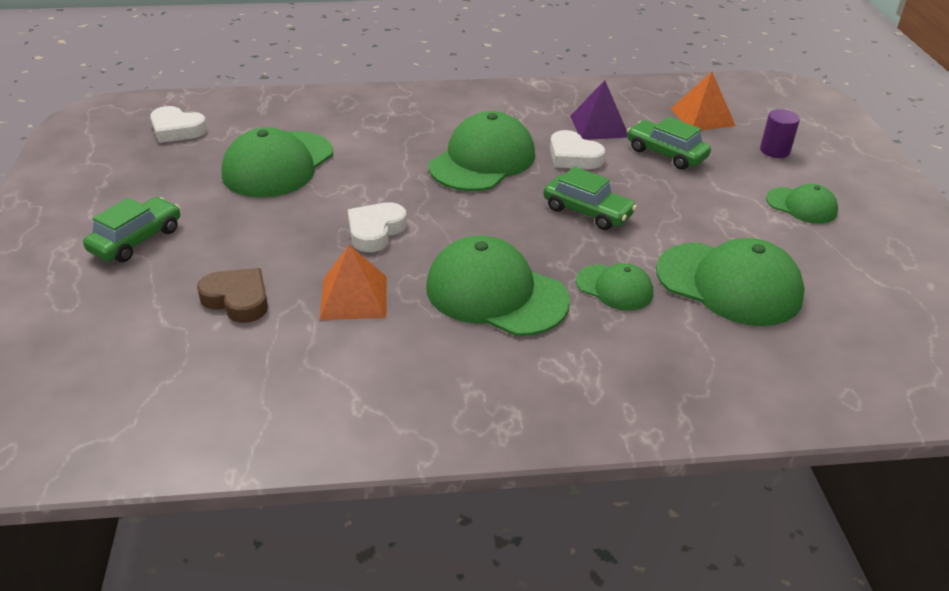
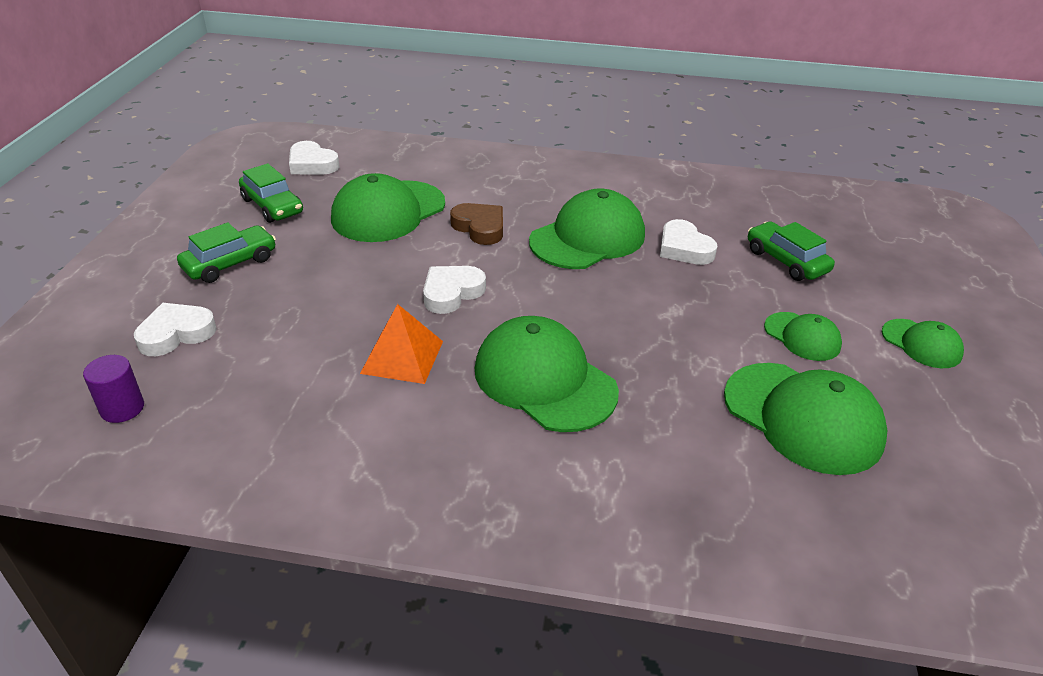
camera: 15 degrees right, 0 degrees up
(112, 317) = (176, 334): none -> white heart
(237, 299) = (293, 338): brown heart -> brown heart (480, 228)
(587, 212) = (675, 309): green car -> green car (272, 206)
(599, 126) = (724, 220): purple pyramid -> none
(614, 288) = (672, 397): green cap -> green cap (802, 336)
(702, 117) = (842, 227): orange pyramid -> none
(775, 150) = (912, 276): purple cylinder -> purple cylinder (122, 408)

